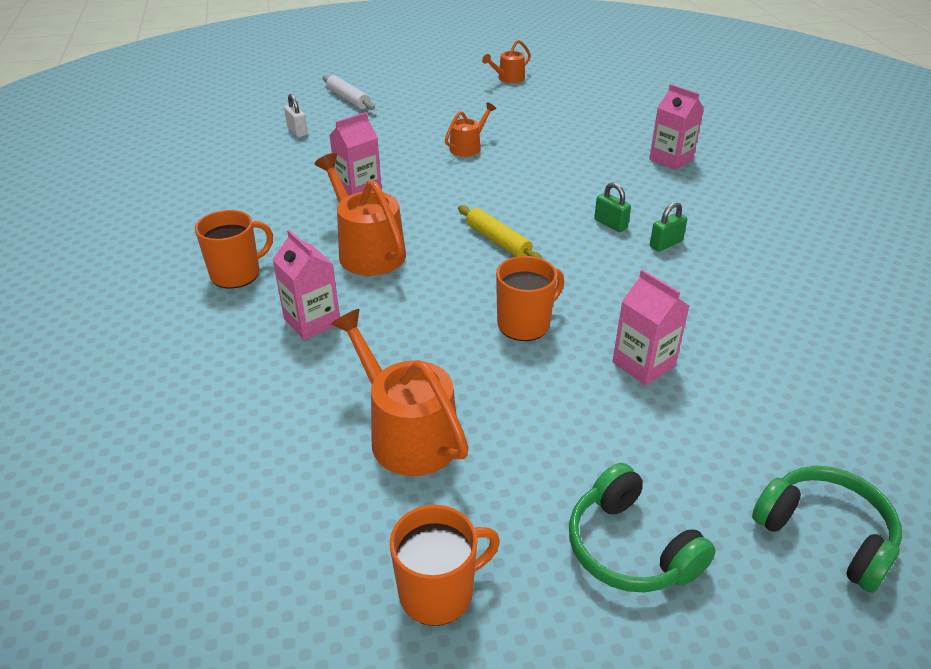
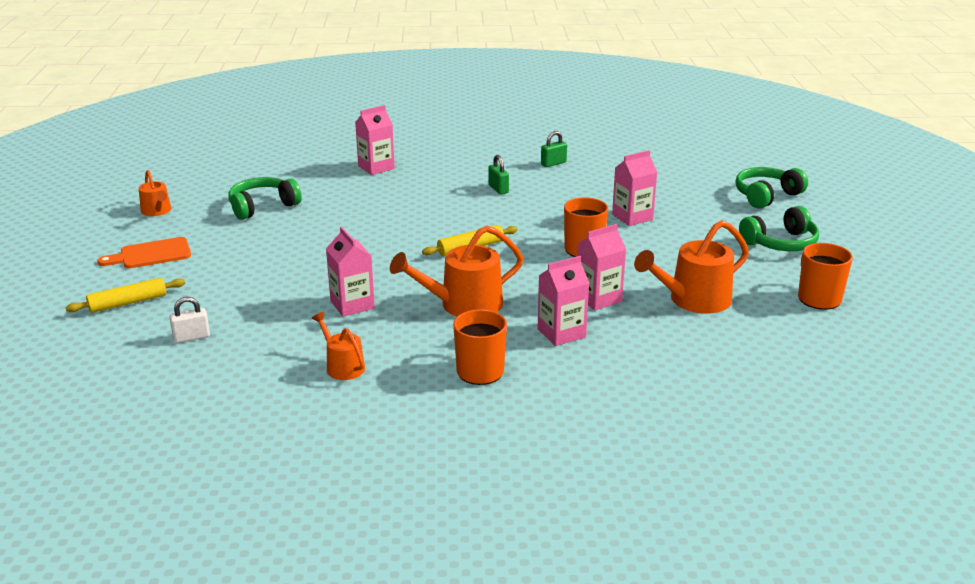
camera: 80 degrees left, 10 degrees down
(348, 99) = (128, 303): white rolling pin -> yellow rolling pin
(396, 345) = (598, 298): none -> pink carton
(429, 91) = (151, 254): none -> orange cutting board
(468, 147) = (299, 245): orange watering can -> orange watering can (342, 366)
(540, 118) = (262, 206): none -> green headphones
(610, 224) = (463, 203): green padlock -> green padlock (553, 163)

